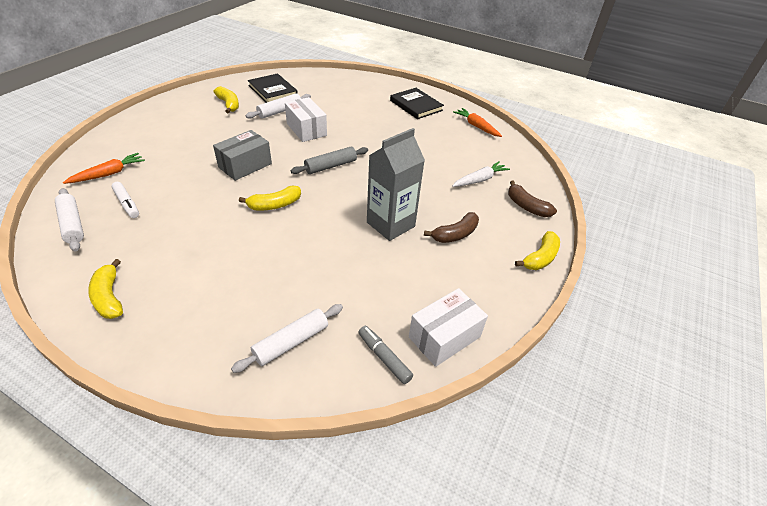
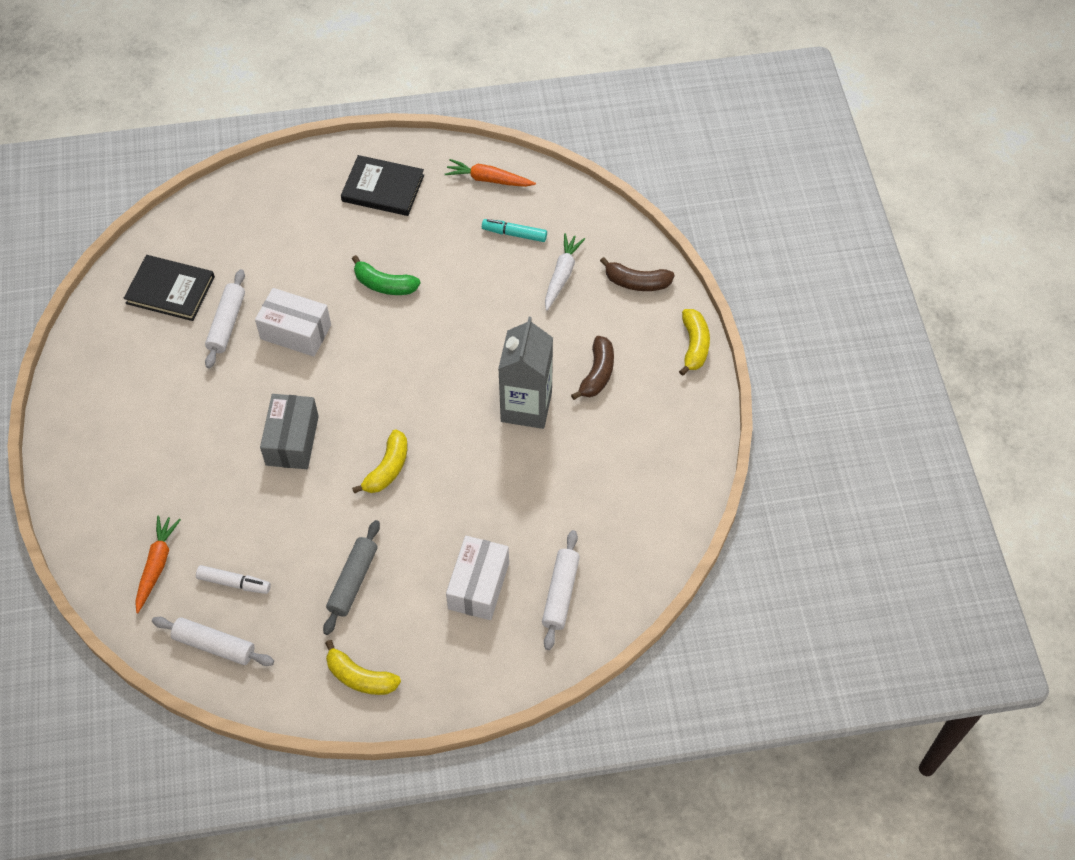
camera: 35 degrees left, 15 degrees up
(228, 104) = (146, 358): yellow banana -> none
(330, 166) = (387, 371): grey rolling pin -> grey rolling pin (353, 581)
(373, 135) = (384, 284): none -> green banana
(384, 357) = (645, 549): grey marker -> none
(444, 337) = (675, 495): white box -> white box (478, 586)
(468, 151) = (514, 234): none -> turquoise marker

